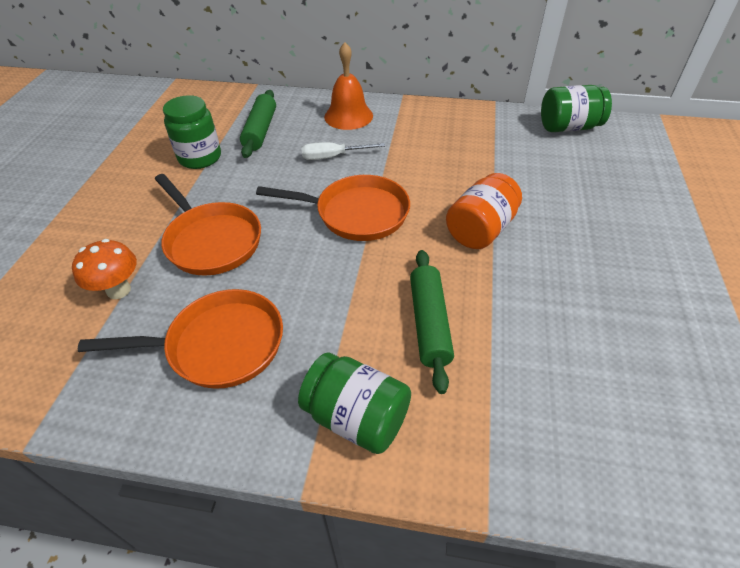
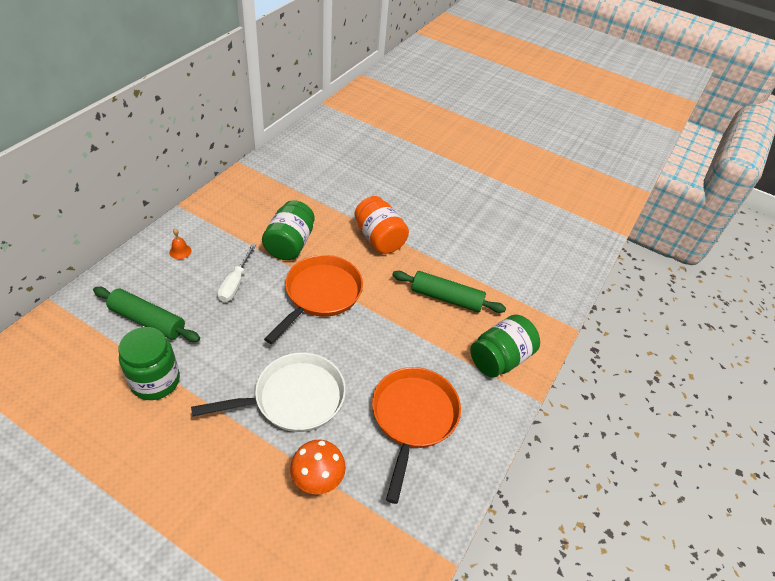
camera: 75 degrees left, 0 degrees up
(211, 240) = (293, 398): orange pan -> white pan
(348, 116) = (180, 251): orange bell -> orange bell, size x0.43
(568, 127) = (303, 146): green jar -> green jar (290, 244)

